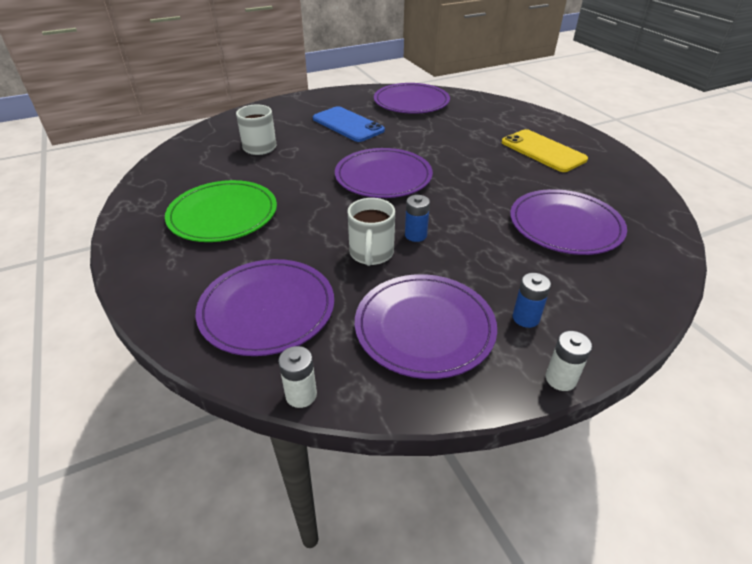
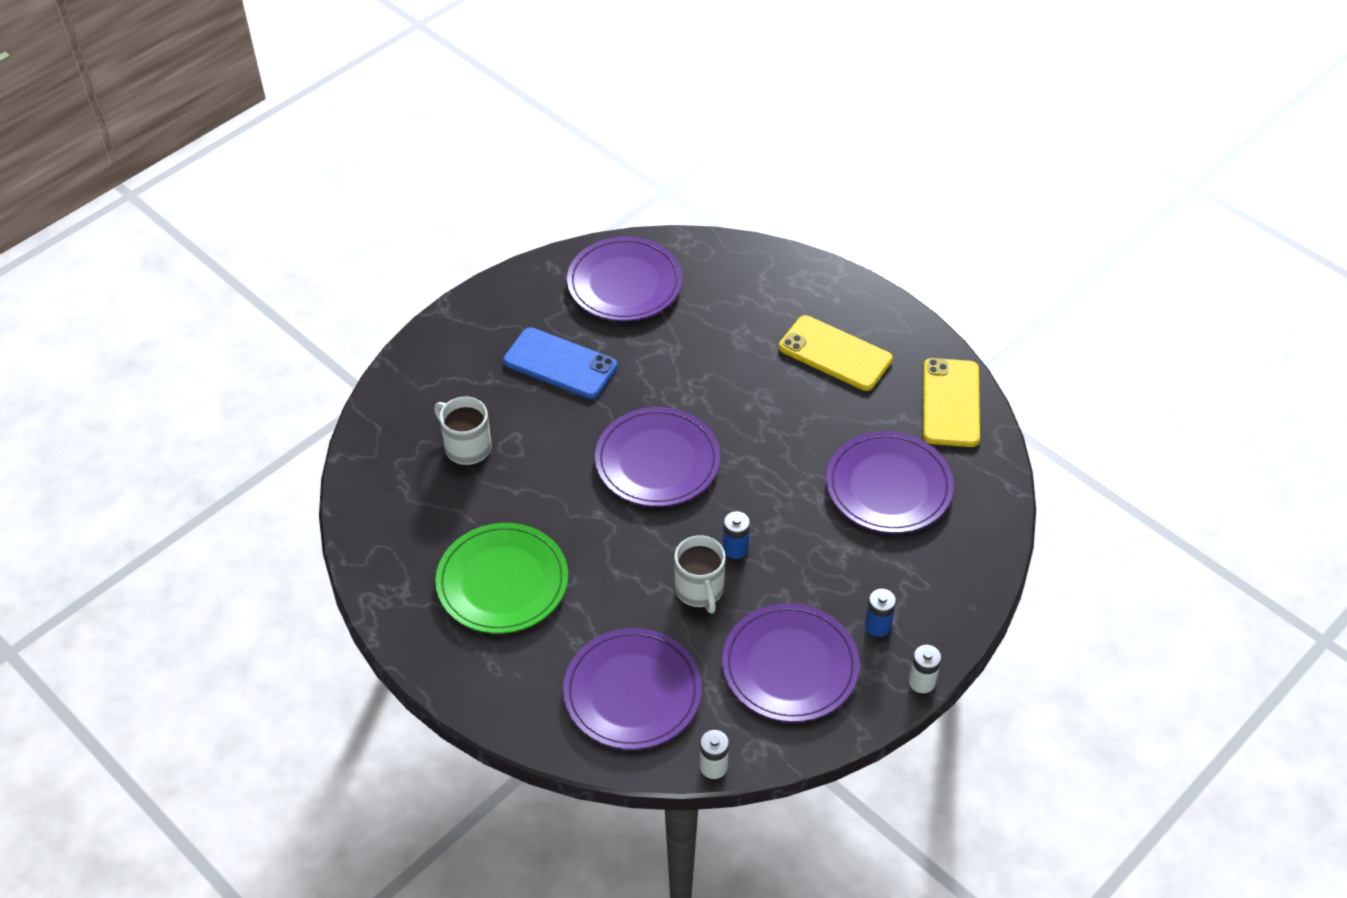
camera: 20 degrees left, 10 degrees up
(631, 190) = (950, 403): none -> yellow phone

